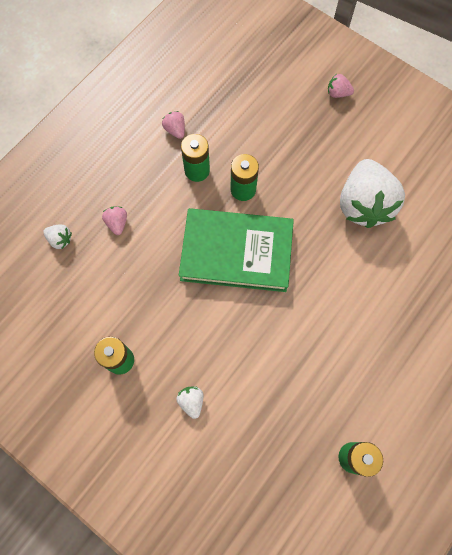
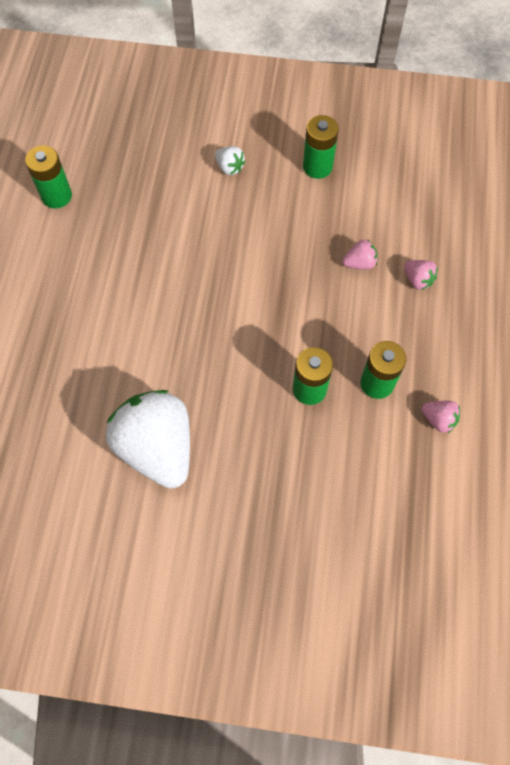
camera: 150 degrees right, 5 degrees down
(60, 239) = (460, 235): white strawberry -> none
(236, 253) = (272, 315): green book -> none
(338, 93) = (268, 594): pink strawberry -> pink strawberry (359, 263)

